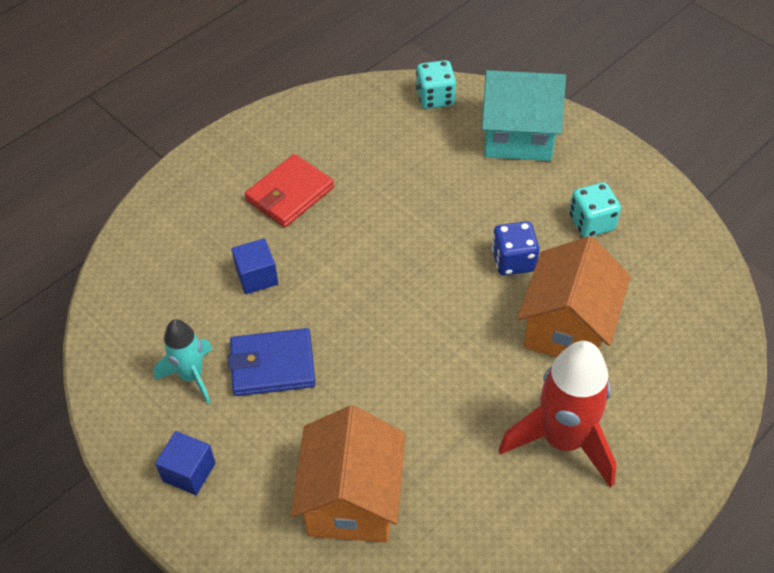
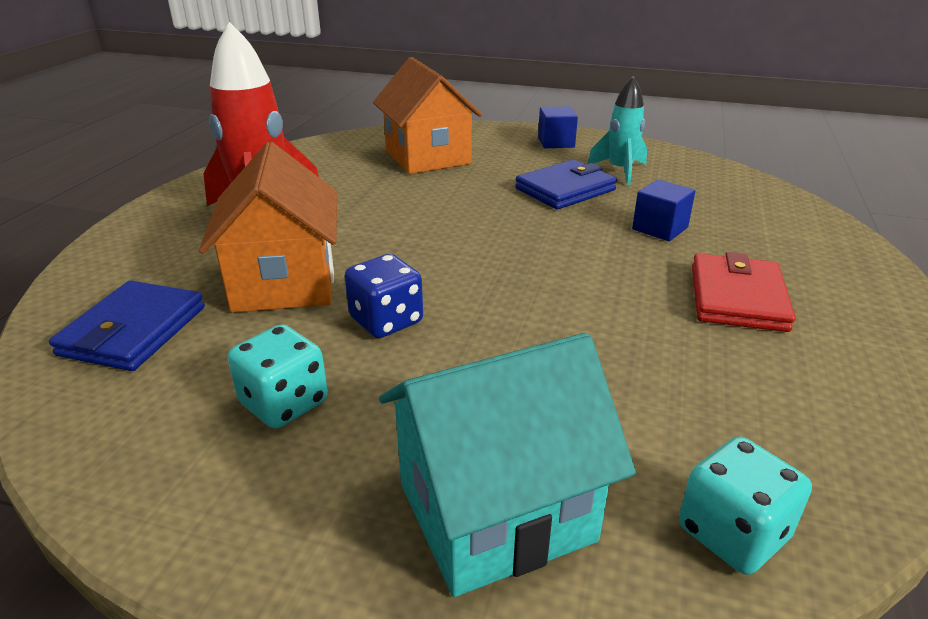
camera: 150 degrees right, 20 degrees down
(675, 316) = (133, 331): none -> blue wallet

